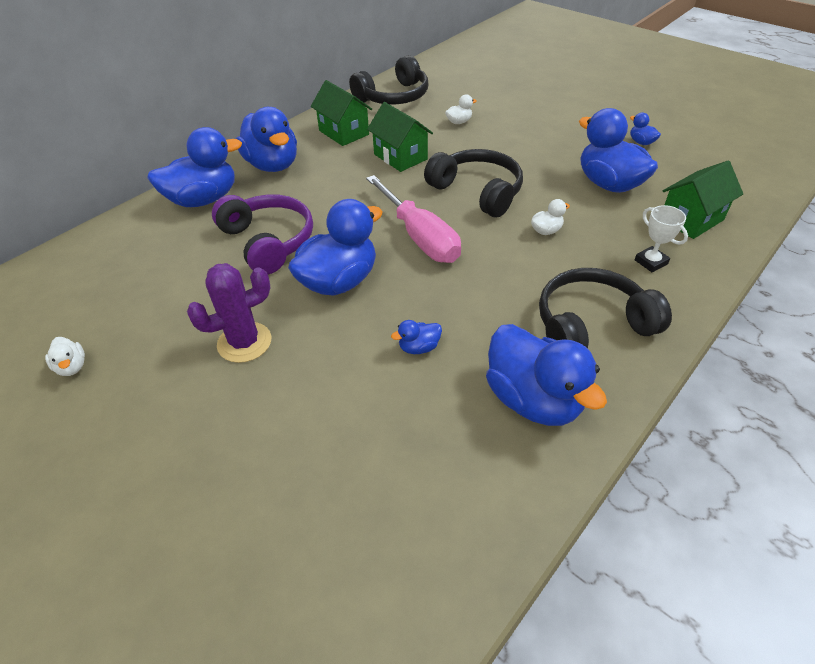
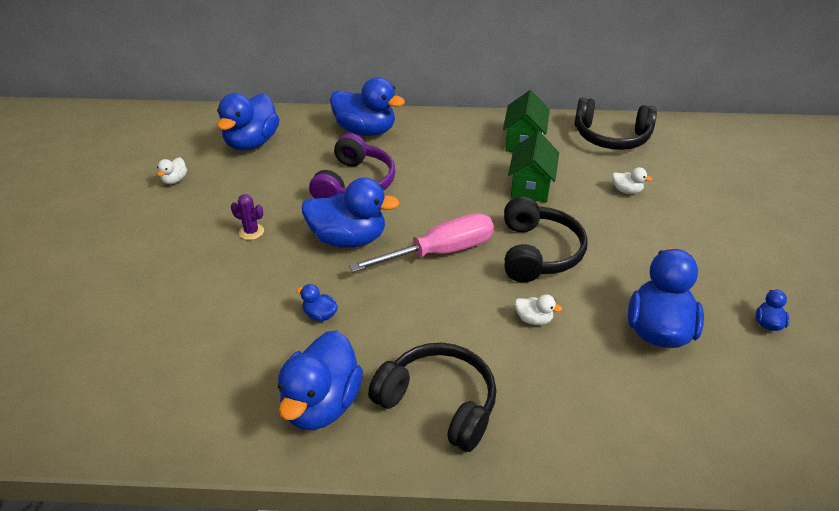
camera: 50 degrees right, 5 degrees down
(244, 342) = (251, 232): purple cactus -> purple cactus, size x0.59
(272, 165) = (439, 135): blue duck -> blue duck (252, 143)
(420, 237) = (441, 252): pink screwdriver -> pink screwdriver turned 135 degrees counterclockwise
(651, 262) = (569, 410): white trophy -> none
(691, 219) = (675, 416): green house -> none

